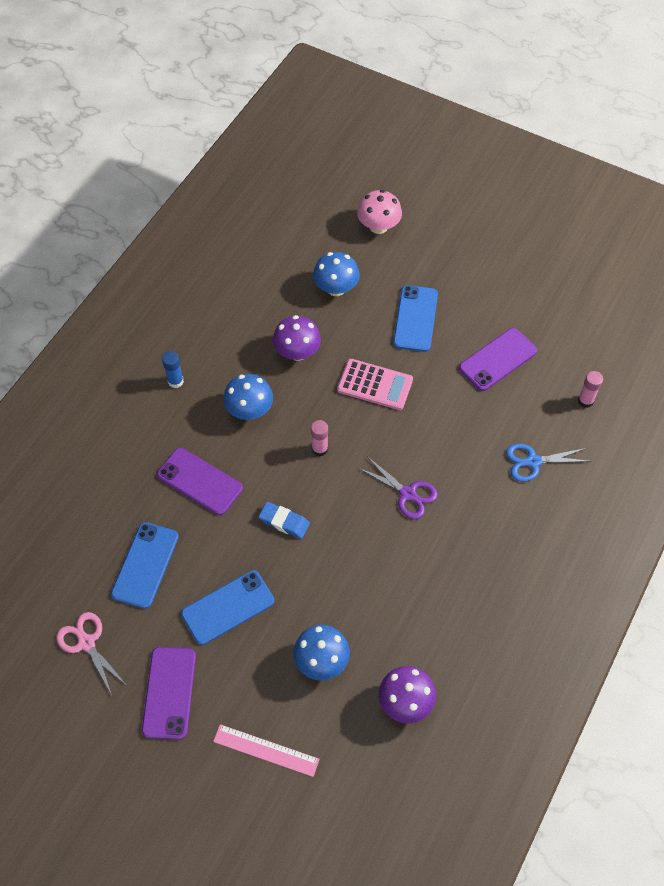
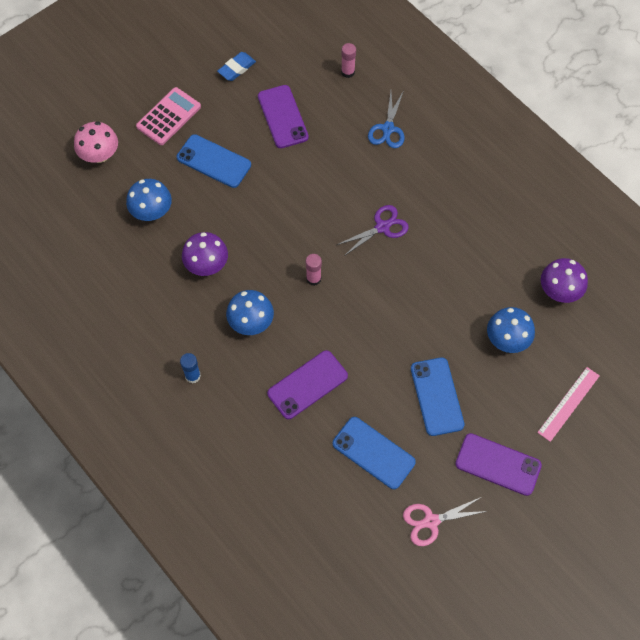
camera: 70 degrees left, 5 degrees up
(284, 522) = (373, 328): blue eraser -> blue eraser (237, 68)
(375, 385) = (268, 215): pink calculator -> pink calculator (168, 117)

